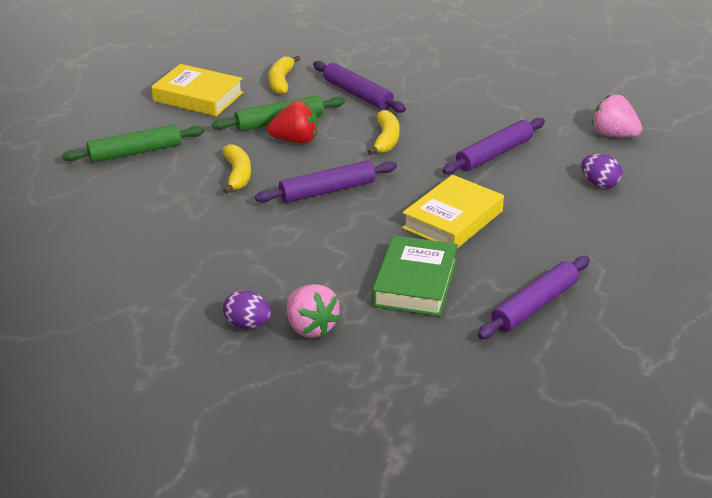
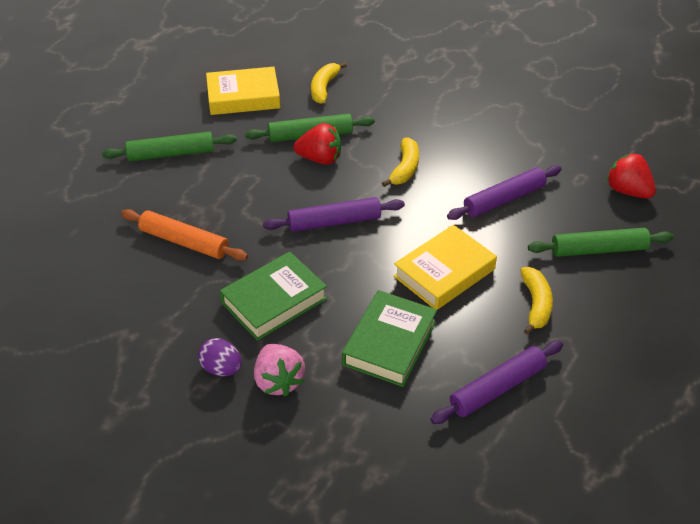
camera: 10 degrees right, 10 degrees up
(174, 224) = (184, 242): none -> orange rolling pin
(198, 97) = (243, 97): yellow book -> yellow book turned 45 degrees counterclockwise
(237, 175) = (256, 192): yellow banana -> yellow banana (536, 304)
(285, 262) = (274, 301): none -> green book
(357, 94) = (391, 112): purple rolling pin -> none
(599, 184) = (598, 249): purple egg -> green rolling pin
(613, 135) = (627, 191): pink strawberry -> red strawberry

